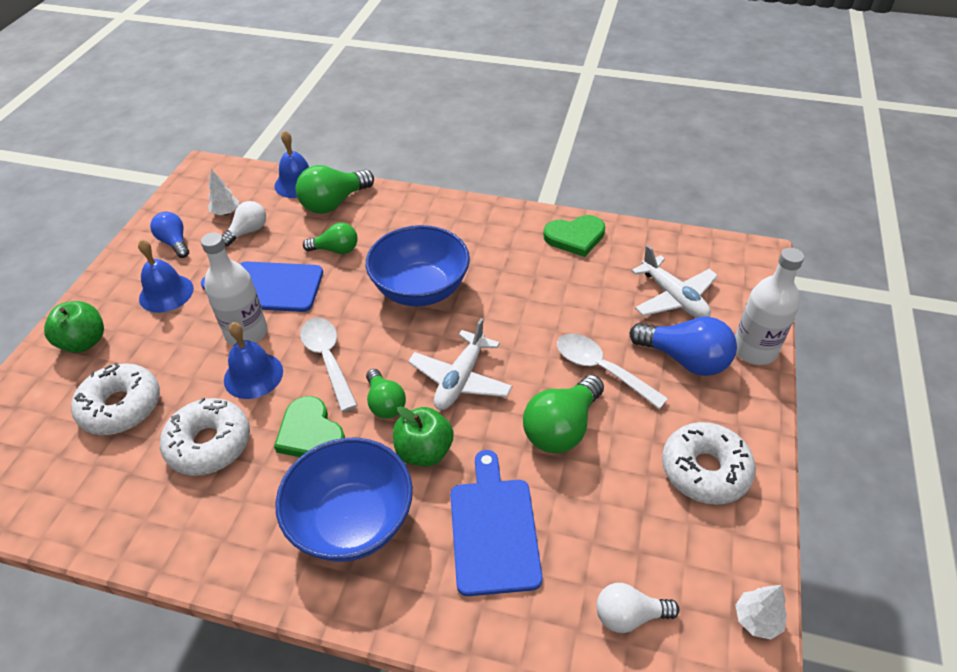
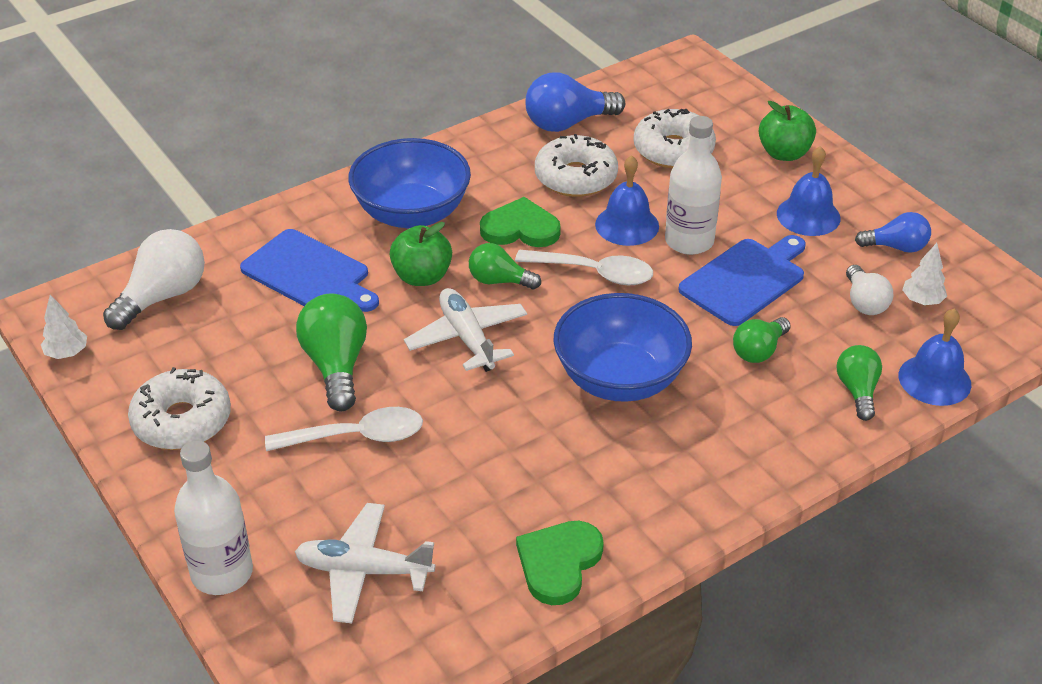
camera: 130 degrees right, 5 degrees down
(334, 203) = (857, 391): green light bulb -> green light bulb, size x0.63
(629, 615) = (163, 296): white light bulb -> white light bulb, size x1.60
(685, 359) = (286, 507): blue light bulb -> blue light bulb (568, 123)

